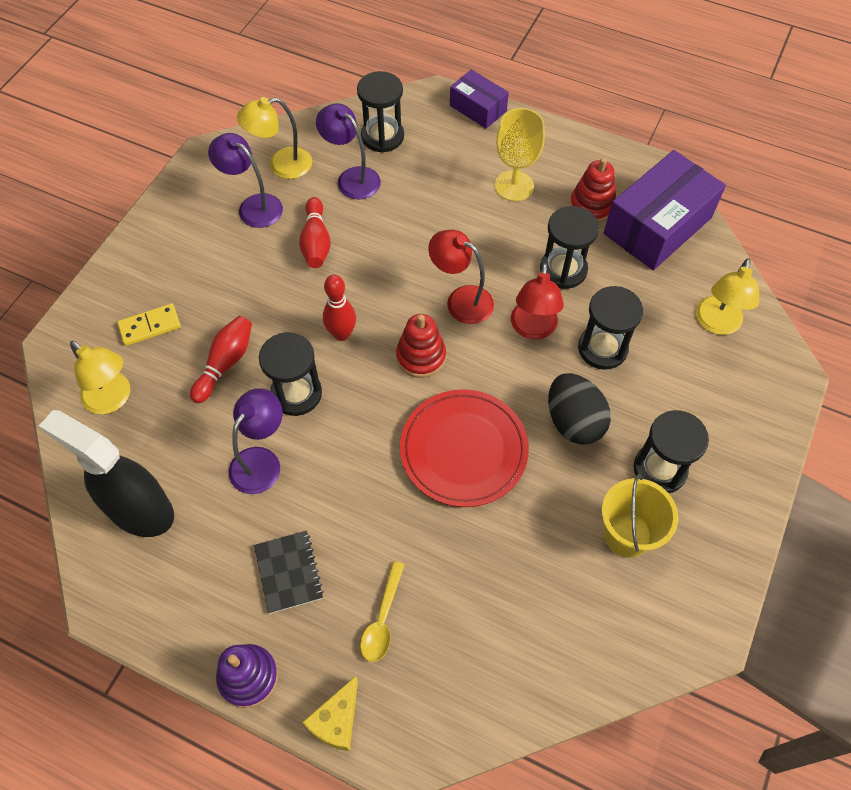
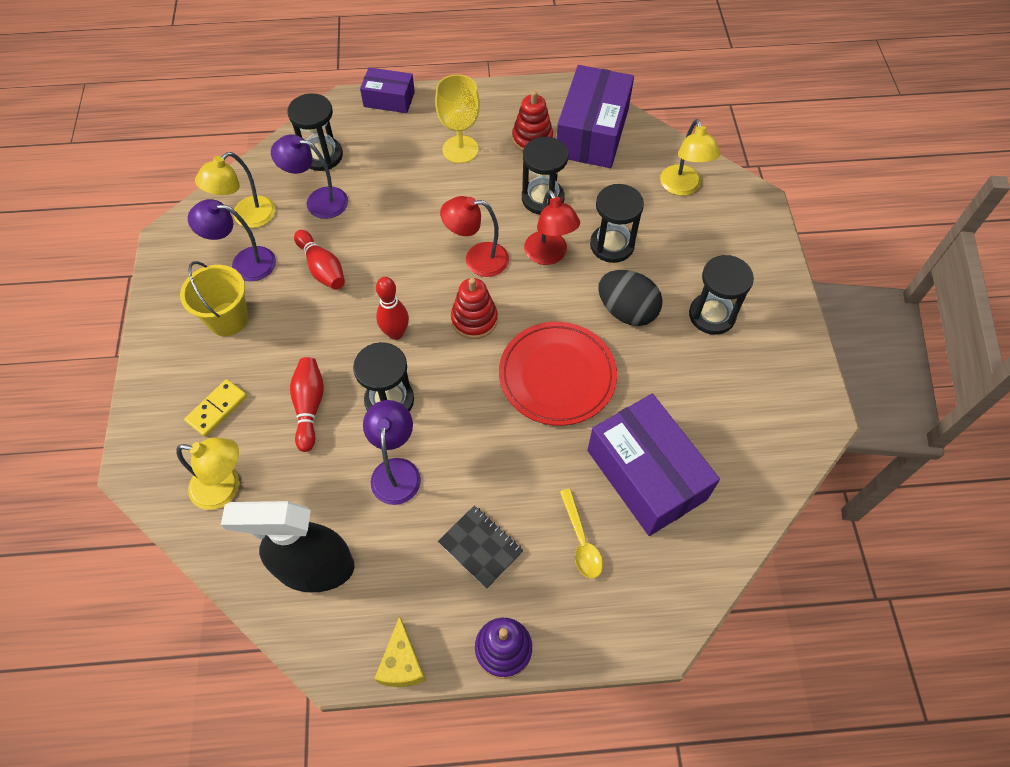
camera: 30 degrees left, 0 degrees up
(337, 721) = (598, 640): yellow cheese -> yellow cheese (402, 663)
(486, 592) = (646, 475): none -> purple box
(627, 534) = (720, 375): yellow bucket -> yellow bucket (228, 319)

